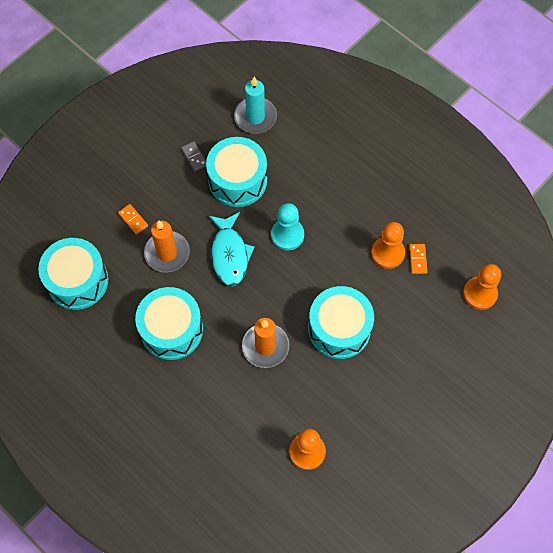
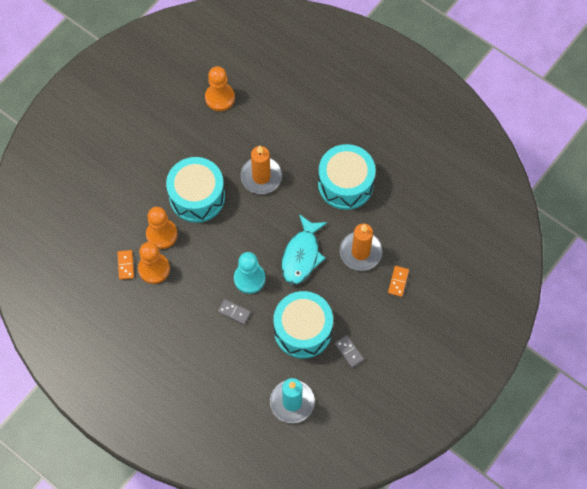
camera: 175 degrees right, 0 degrees up
(77, 281) = (438, 220): turquoise drum -> none
(133, 220) = (398, 281): orange domino -> orange domino turned 60 degrees clockwise
(230, 254) = (302, 255): turquoise fish -> turquoise fish turned 150 degrees counterclockwise
(305, 203) = (234, 312): none -> grey domino
(480, 293) = (69, 238): orange pawn -> orange pawn (161, 234)

